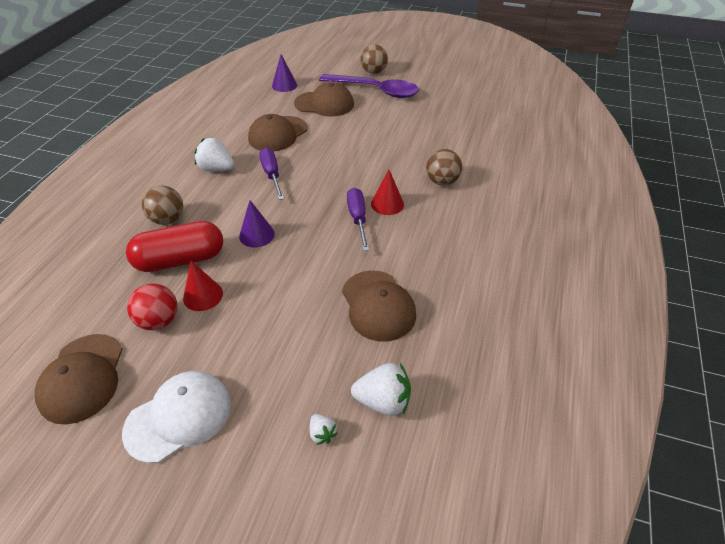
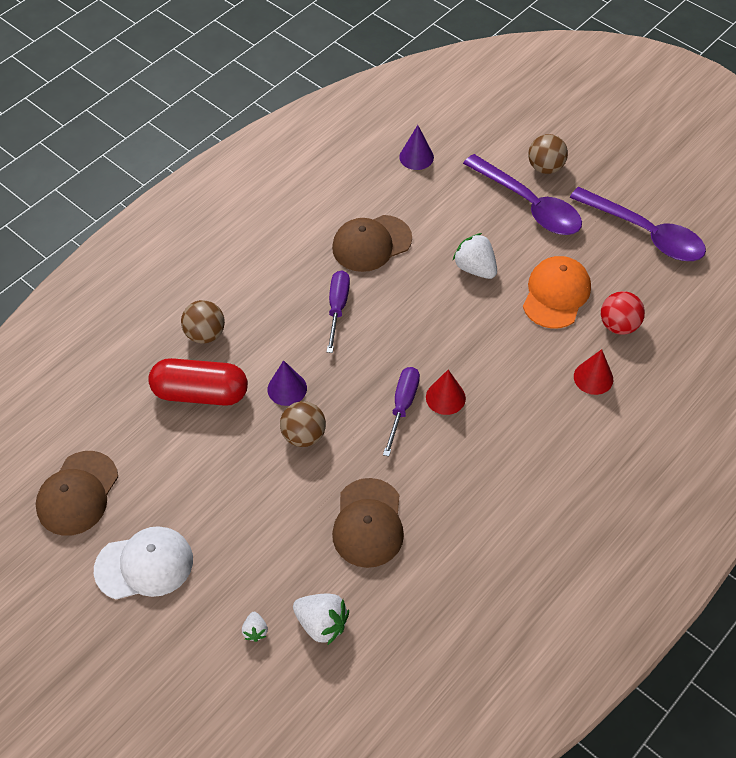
camera: 25 degrees right, 10 degrees up
(159, 321) = (158, 459): red ball -> red ball (618, 325)
(203, 295) = (207, 445): red cone -> red cone (593, 378)
(216, 169) = (281, 277): white strawberry -> white strawberry (475, 268)
(324, 104) = (451, 208): brown cap -> none
(425, 128) = (556, 294): none -> orange cap
(442, 181) = (527, 388): brown ball -> brown ball (304, 435)
(458, 87) = (645, 233): none -> purple spoon

